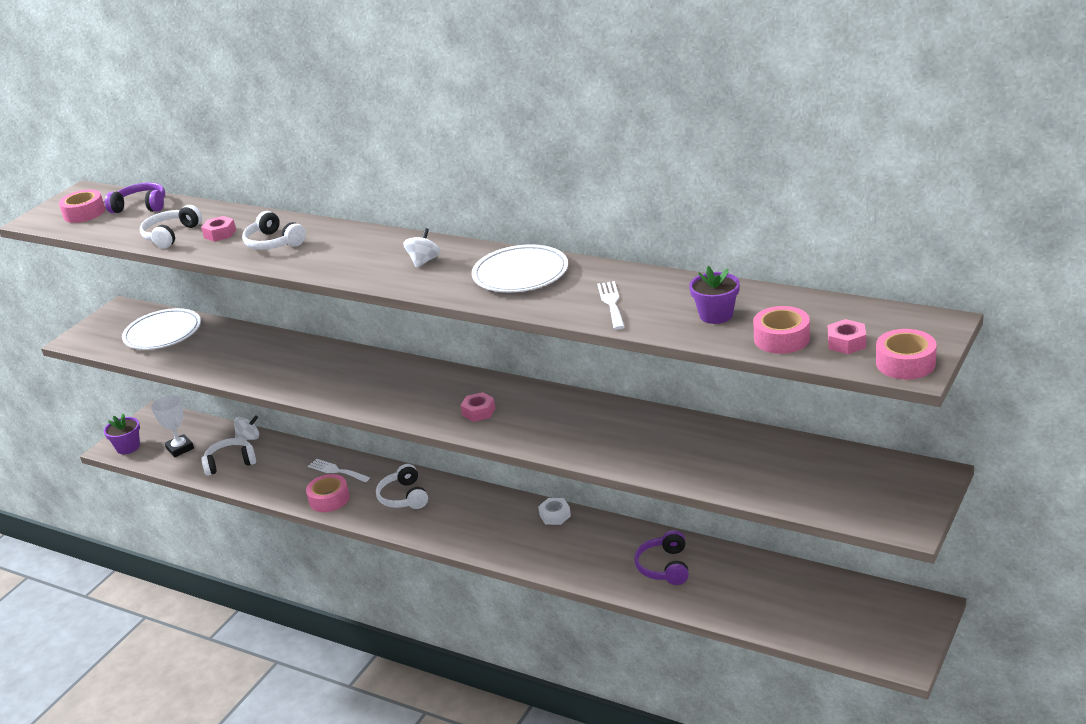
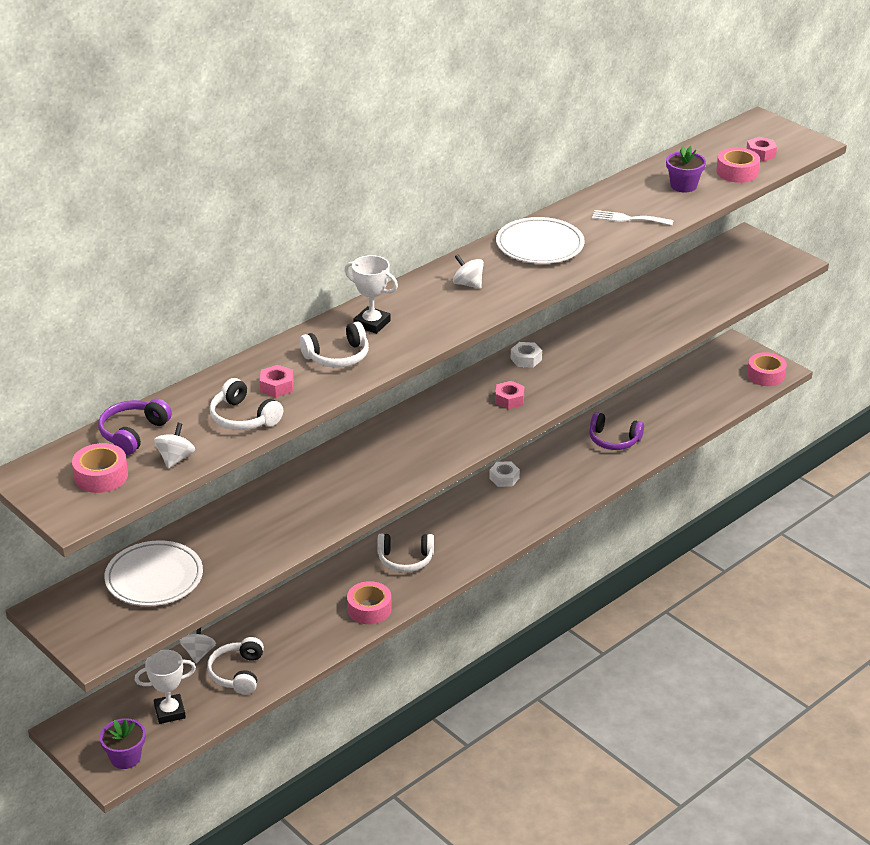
camera: 75 degrees left, 5 degrees up
(110, 229) = (175, 458): none -> white spinning top
(333, 241) = (372, 323): none -> white trophy
(336, 471) = (321, 597): white fork -> none
(555, 401) = (526, 359): none -> white nut
(905, 363) = (801, 143): pink tape -> pink tape (766, 375)

